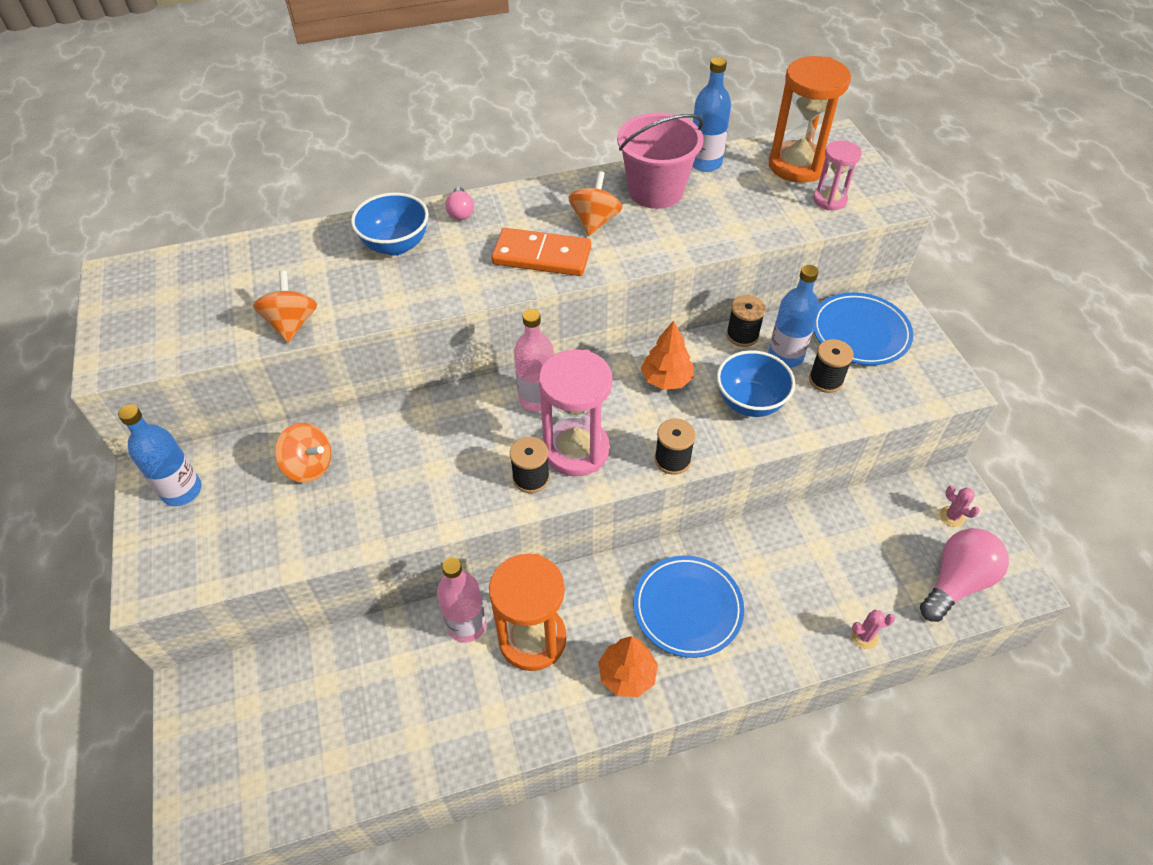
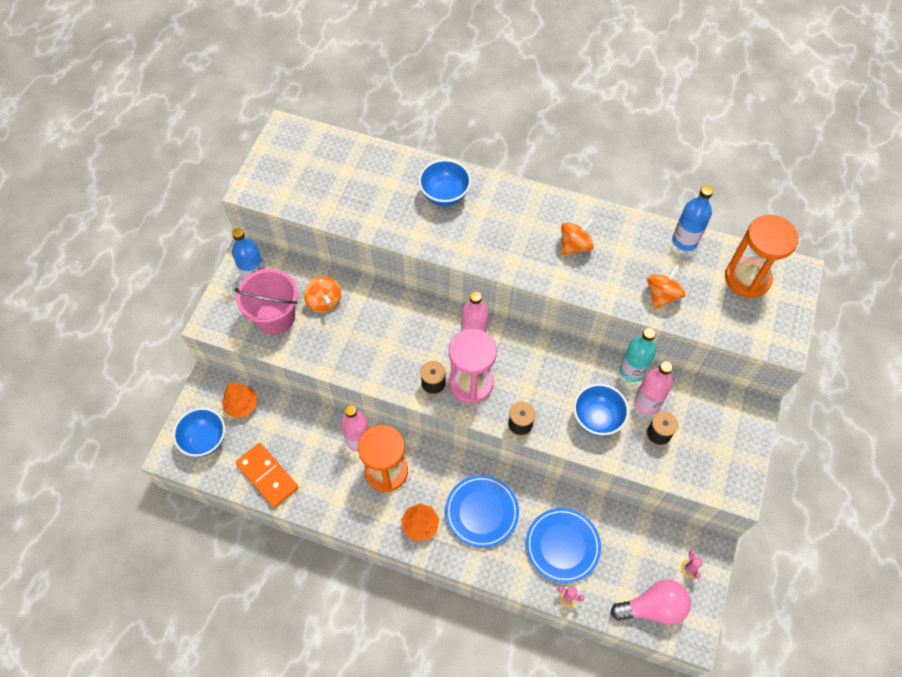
camera: 35 degrees right, 10 degrees up
(238, 770) = (205, 440): none -> blue bowl
(292, 323) = (353, 218): orange spinning top -> orange spinning top (662, 295)
(461, 212) = (499, 191): pink light bulb -> none
(542, 256) = (523, 253): orange domino -> orange domino (267, 476)
(655, 191) = (632, 244): pink bucket -> pink bucket (275, 317)
(666, 379) = (559, 371): orange tree -> orange tree (242, 405)
(742, 335) = (632, 371): black spool -> turquoise bottle
(785, 356) = (647, 402): blue bottle -> pink bottle
(829, 200) = (744, 319): pink hourglass -> none
(860, 333) = (711, 417): blue plate -> blue plate (562, 546)

